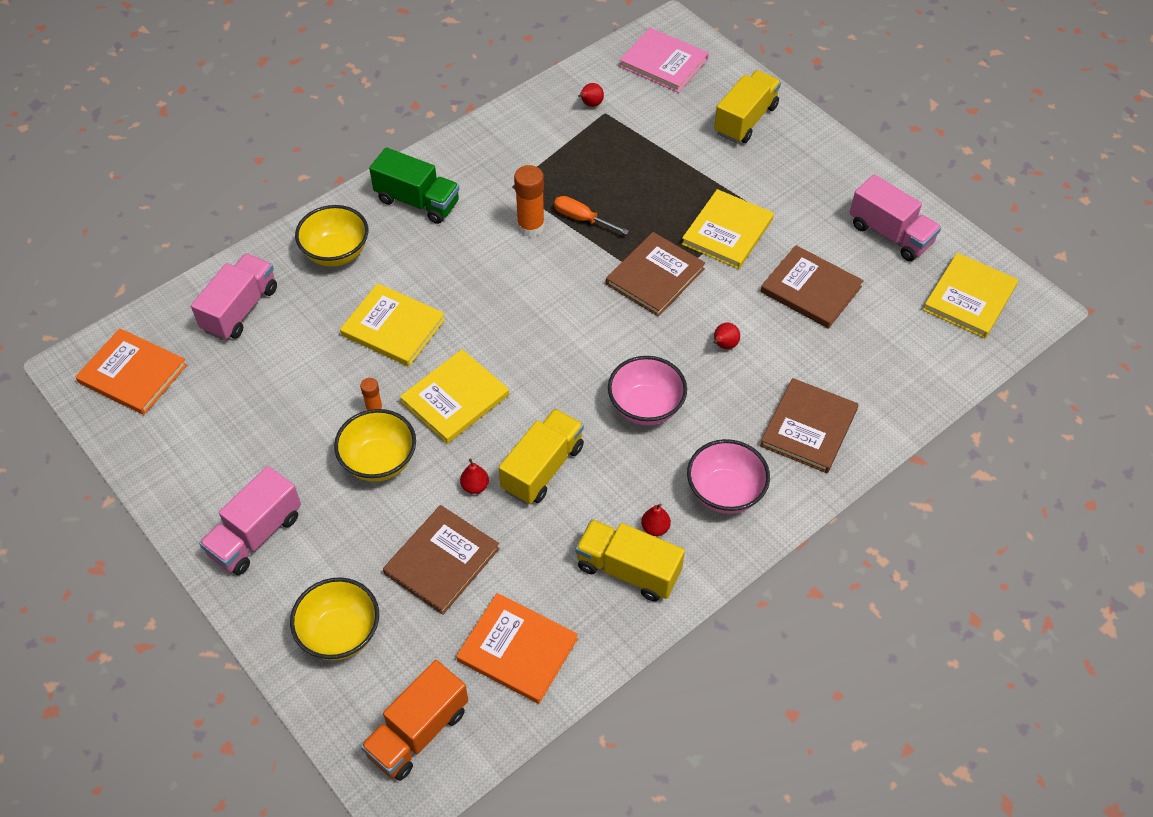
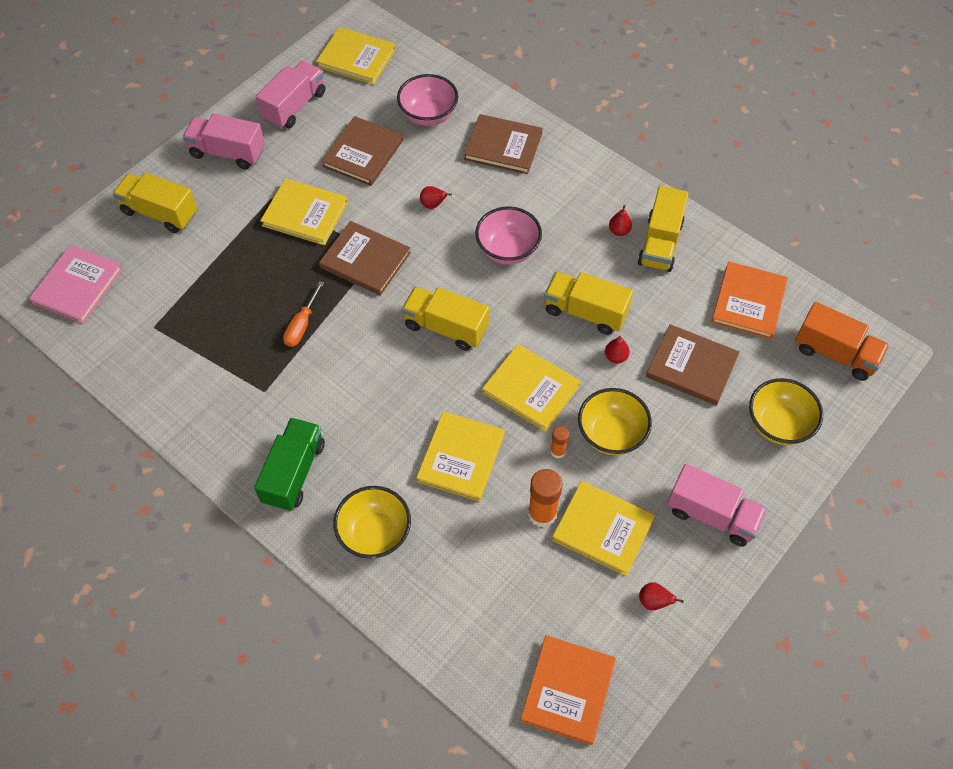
camera: 100 degrees left, 5 degrees up
(240, 309) = (464, 607): pink truck -> pink truck (228, 153)
(276, 432) = (603, 529): none -> yellow book
(531, 226) = (317, 365): orange glue stick -> orange glue stick (542, 514)
(552, 335) = (446, 327): none -> yellow truck
(590, 104) = (142, 341): red pear -> red pear (654, 601)
(725, 492) = (575, 192): pink bowl -> pink bowl (428, 115)

